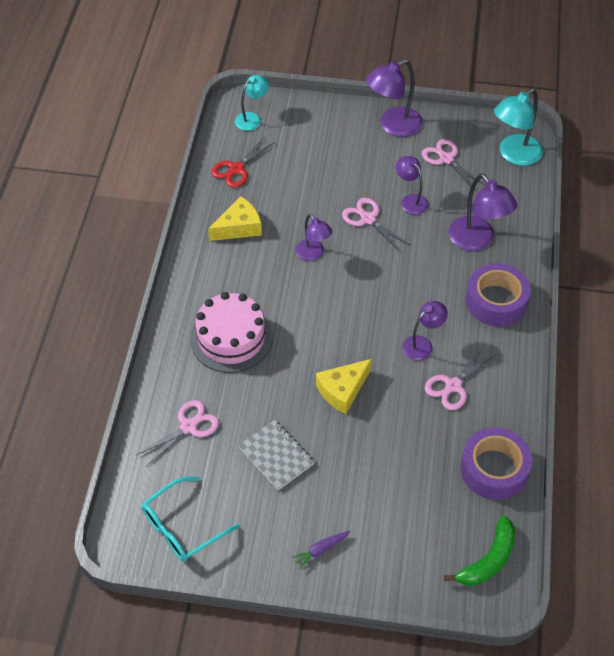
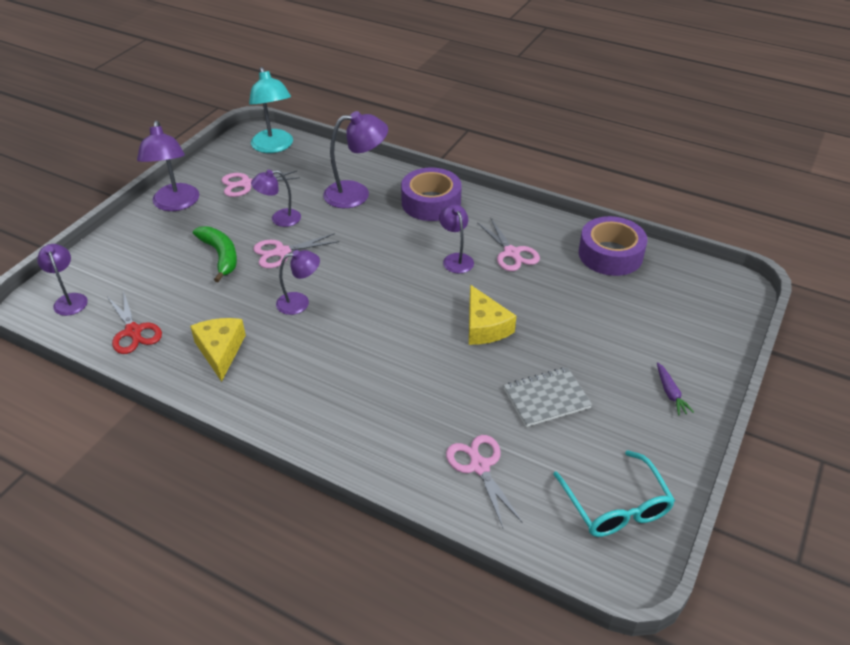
camera: 70 degrees left, 10 degrees down
(231, 338) = (373, 397): pink cake -> none
(252, 118) = (69, 300): turquoise lamp -> purple lamp
(488, 559) = (702, 284): green banana -> green banana (220, 256)

